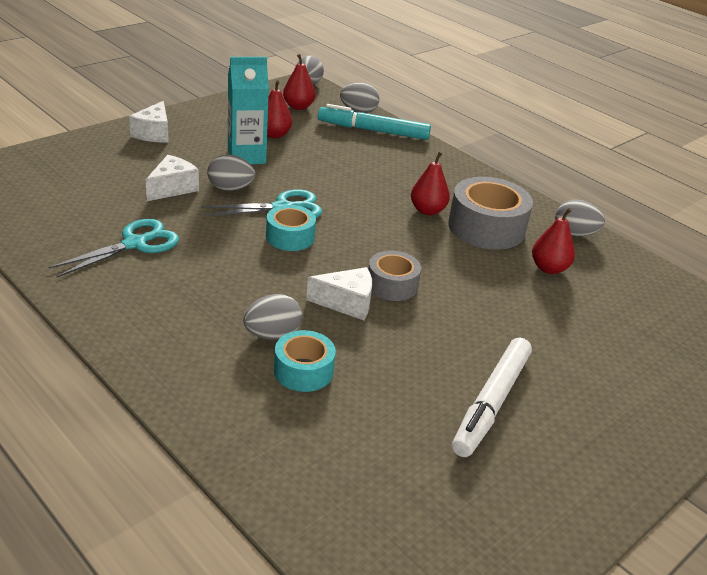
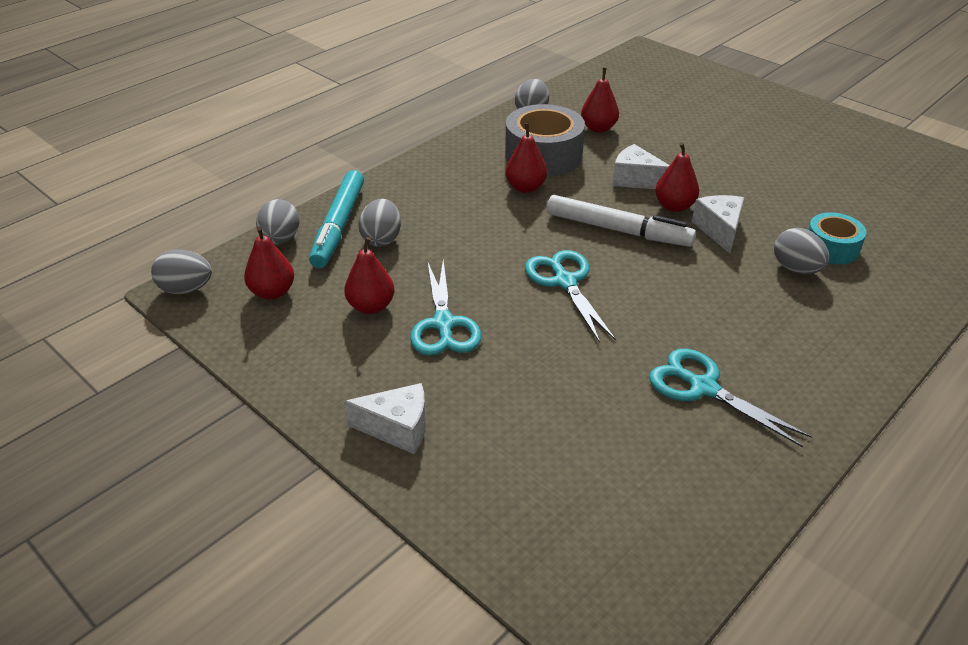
camera: 90 degrees left, 5 degrees up
(172, 188) = (557, 379): white cheese -> white cheese (636, 180)
(230, 188) = (536, 328): grey egg -> grey egg (381, 239)
(246, 156) = (443, 324): turquoise carton -> turquoise scissors
(290, 237) = (624, 272): turquoise tape -> none
(392, 285) = (674, 206): grey tape -> red pear
(491, 403) = (800, 161): white marker -> white marker (618, 230)

